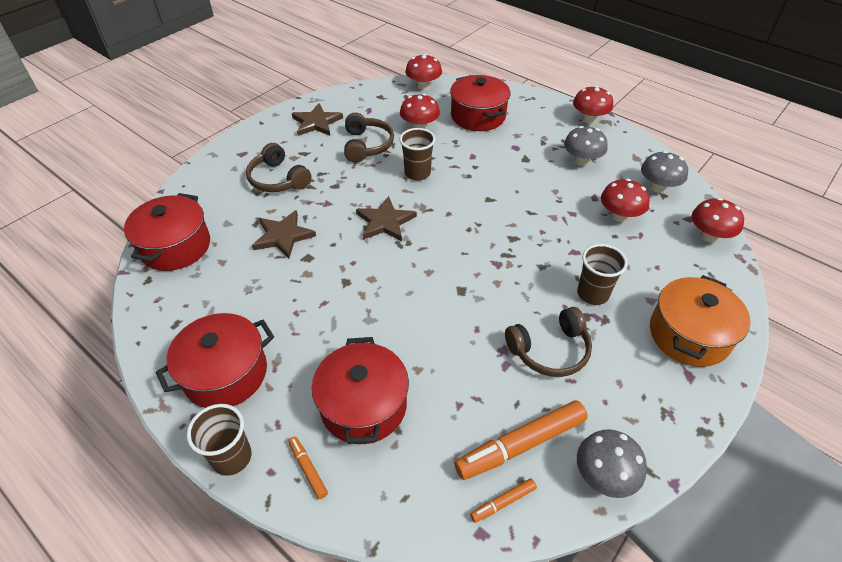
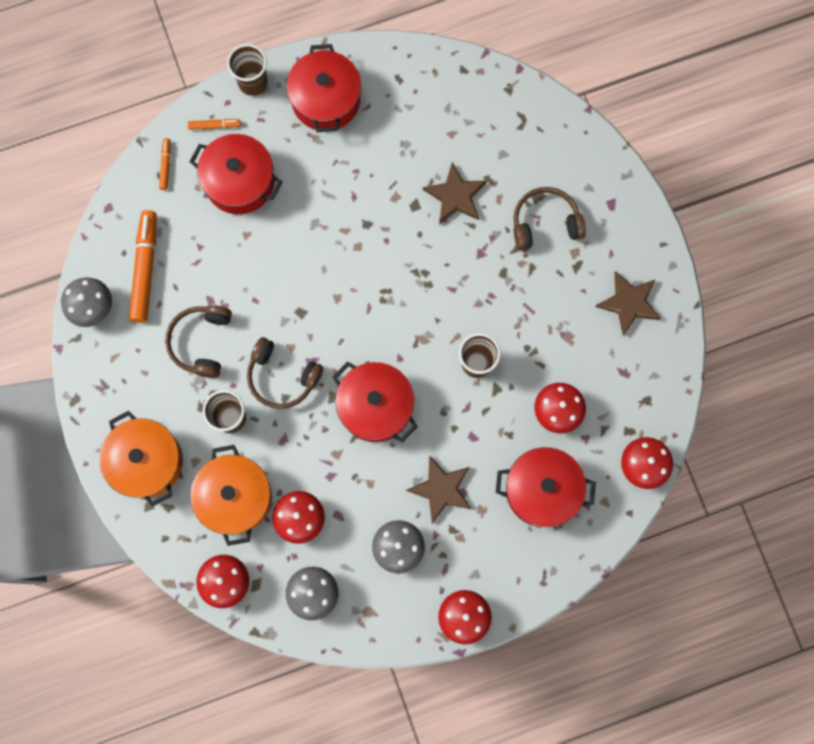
camera: 120 degrees right, 30 degrees up
(175, 246) = (494, 102): red pot -> red pot (375, 406)
(367, 145) = (554, 336): brown headphones -> brown headphones (282, 377)
(385, 222) = (422, 294): brown star -> brown star (441, 489)
(503, 502) = (117, 232): orange marker -> orange marker (166, 165)
(647, 260) = (235, 497): none -> orange pot

